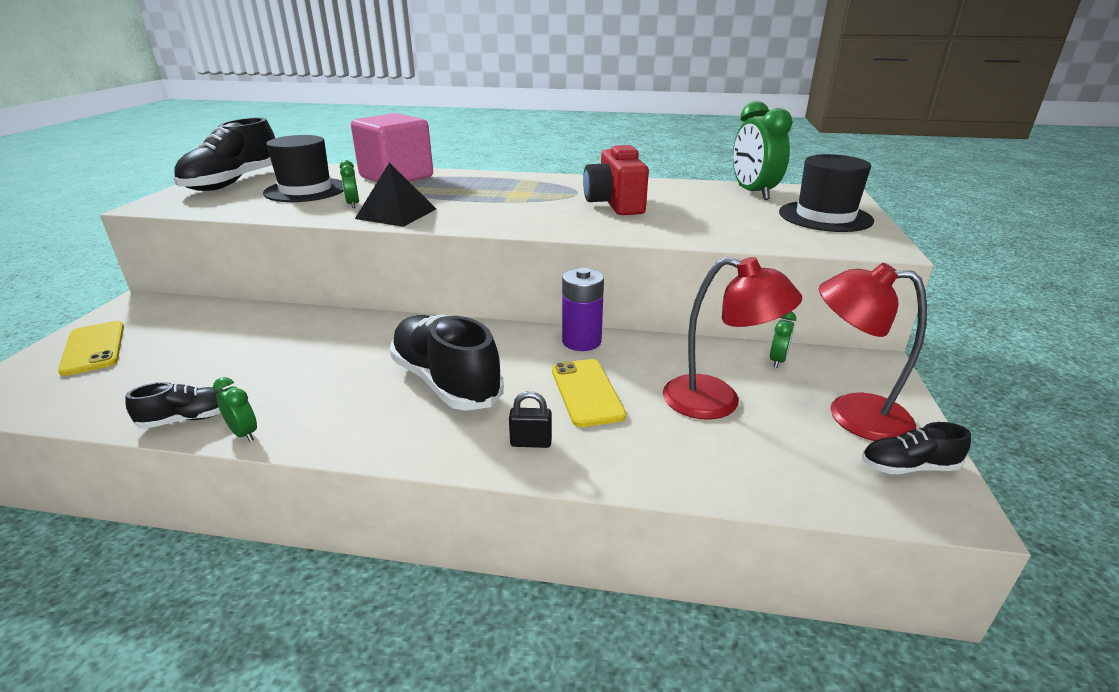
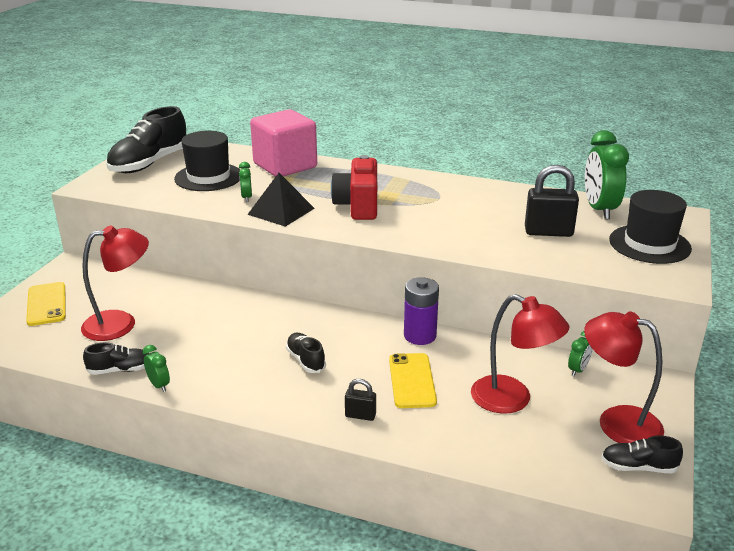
camera: 10 degrees right, 0 degrees up
(195, 362) = (120, 323): none -> red lamp
(446, 382) = (305, 360): black shoe -> black shoe, size x0.50
(614, 204) = (467, 214): red camera -> red camera (358, 206)
(711, 213) = (548, 232): none -> black padlock

